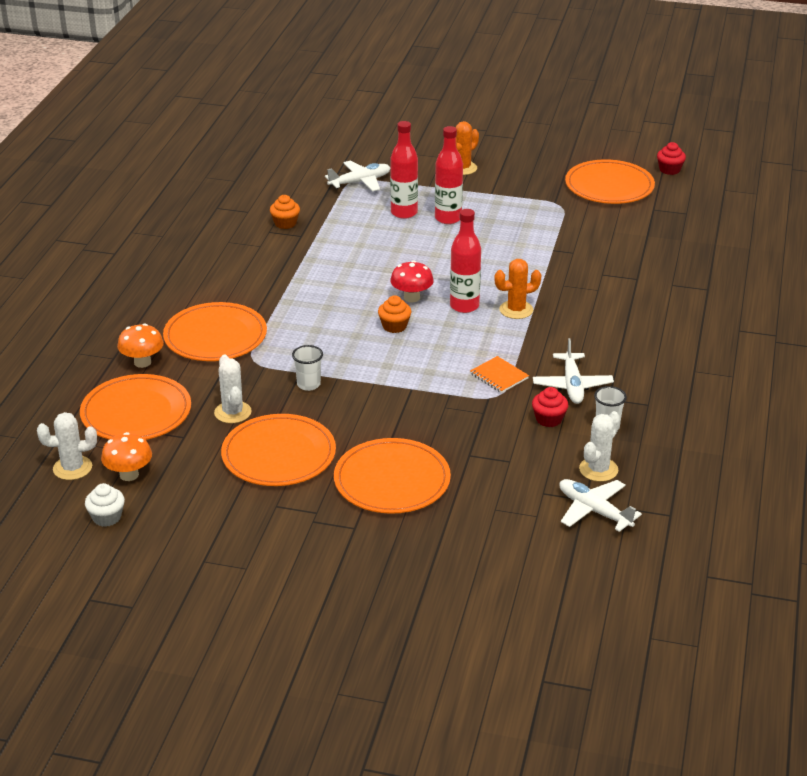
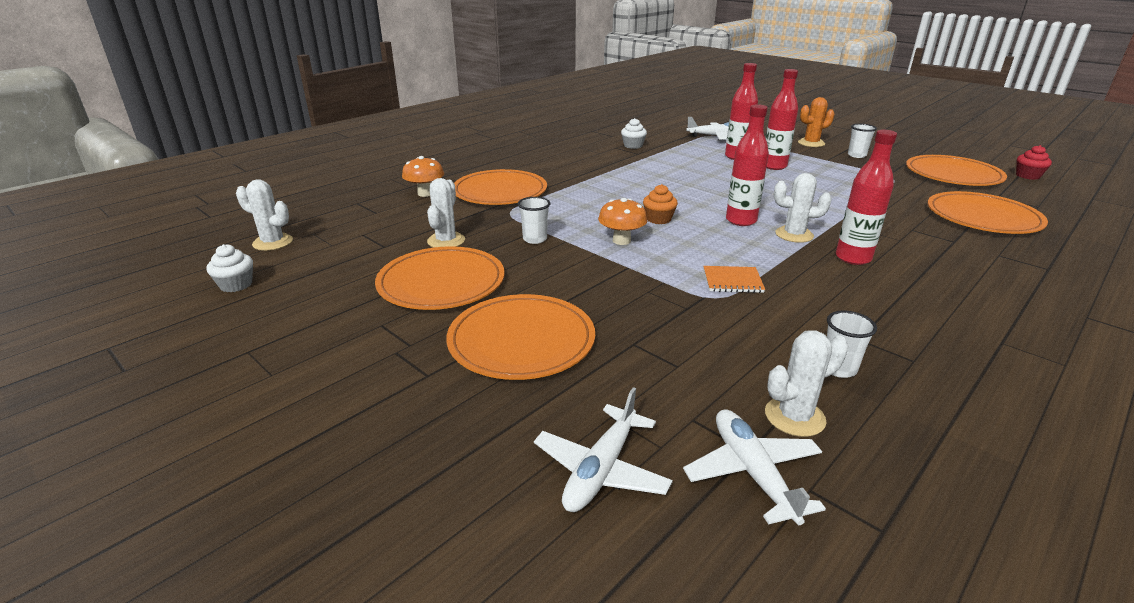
camera: 30 degrees right, 5 degrees down
(129, 475) = (303, 259): orange mushroom -> orange mushroom (621, 241)
(136, 412) = (374, 221): orange plate -> orange plate (983, 217)
(285, 223) = (633, 146): orange cupcake -> white cupcake
(411, 298) = (694, 205): red mushroom -> none
(499, 376) = (732, 281): orange notebook -> orange notebook turned 75 degrees counterclockwise
(514, 178) = (856, 155): none -> white cup
(516, 310) = (794, 235): orange cactus -> white cactus
(549, 419) = (762, 337): red cupcake -> none
(572, 322) = (853, 258): none -> red bottle
(572, 385) = (816, 312): white plane -> white plane (601, 470)

